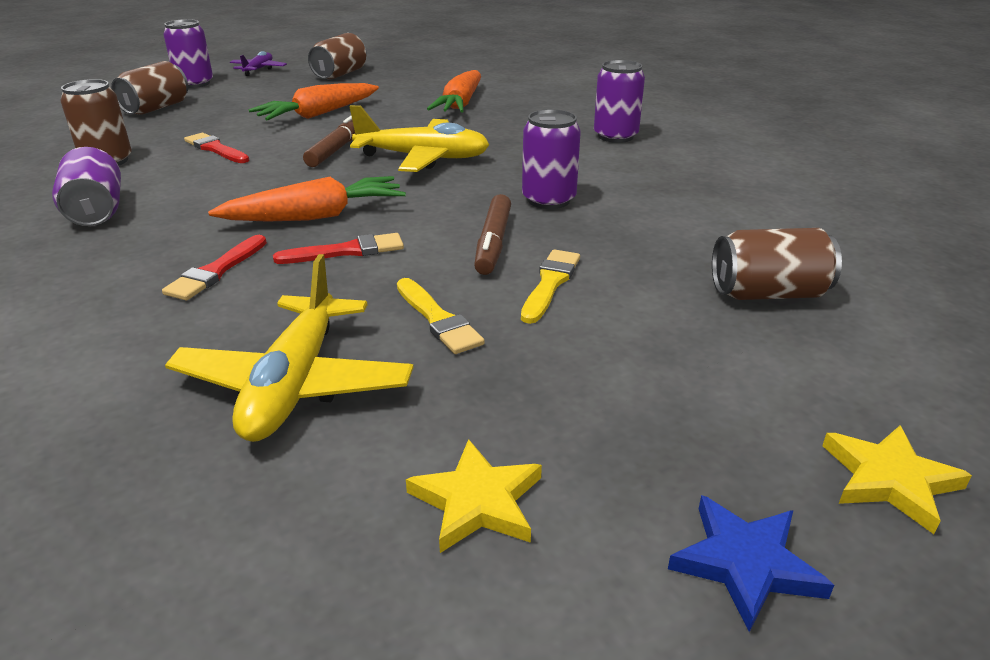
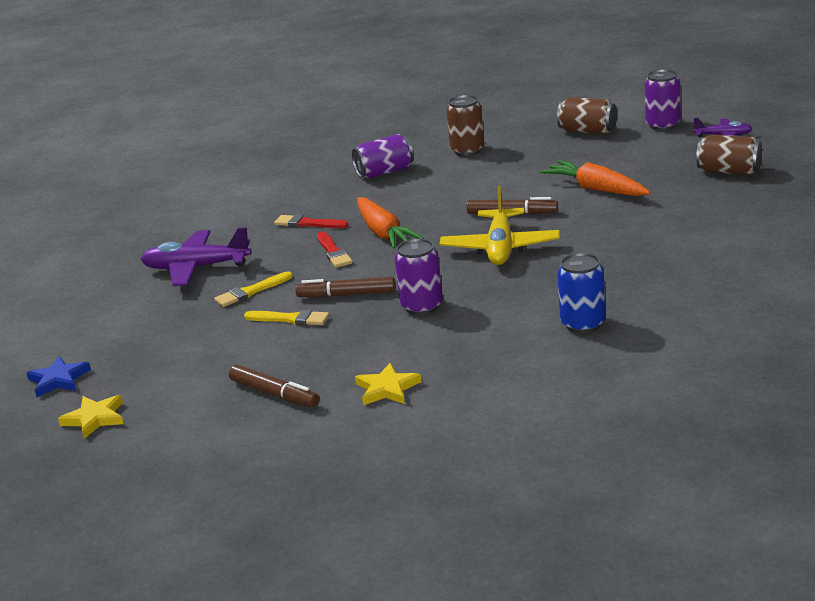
camera: 90 degrees right, 5 degrees down
(216, 149) = (500, 174): red brush -> none
(294, 384) = (196, 268): yellow plane -> purple plane
(460, 104) = (655, 241): orange carrot -> none
(477, 501) = (108, 321): yellow star -> yellow star (387, 389)
(615, 136) = (583, 324): purple can -> blue can
(768, 293) = (274, 393): brown can -> brown marker

